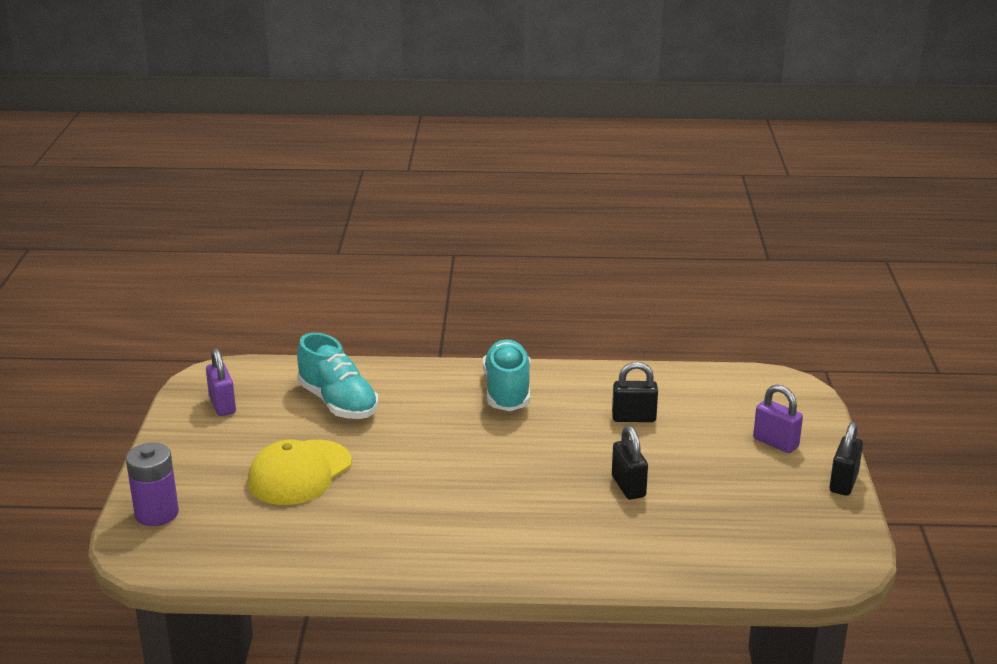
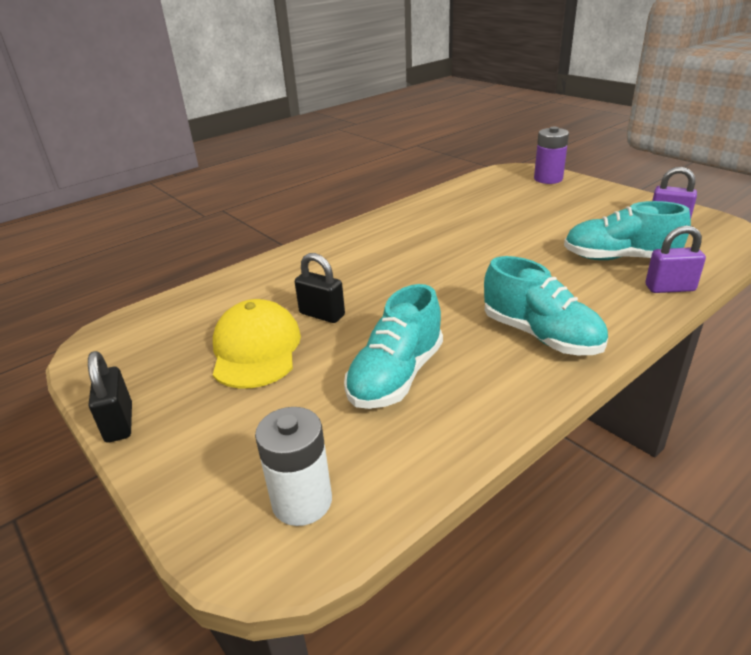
camera: 140 degrees right, 5 degrees up
(300, 473) = (534, 219): yellow cap -> yellow cap (256, 349)
(633, 418) = (396, 376): black padlock -> turquoise shoe
(755, 392) = (302, 501): none -> white battery
(775, 443) = (223, 432): purple padlock -> purple padlock (669, 288)

